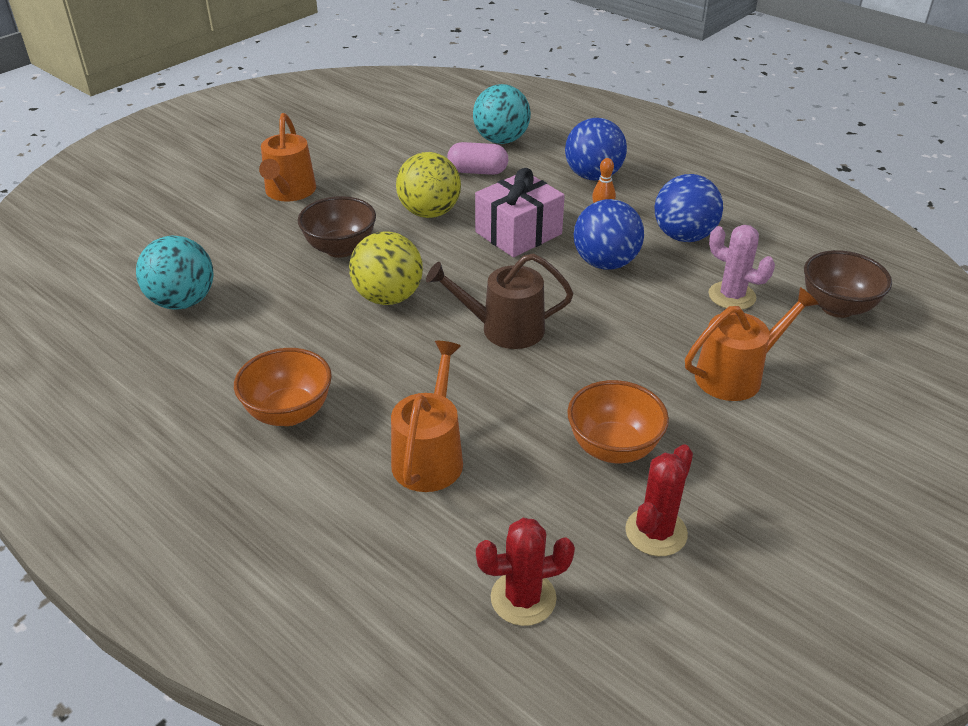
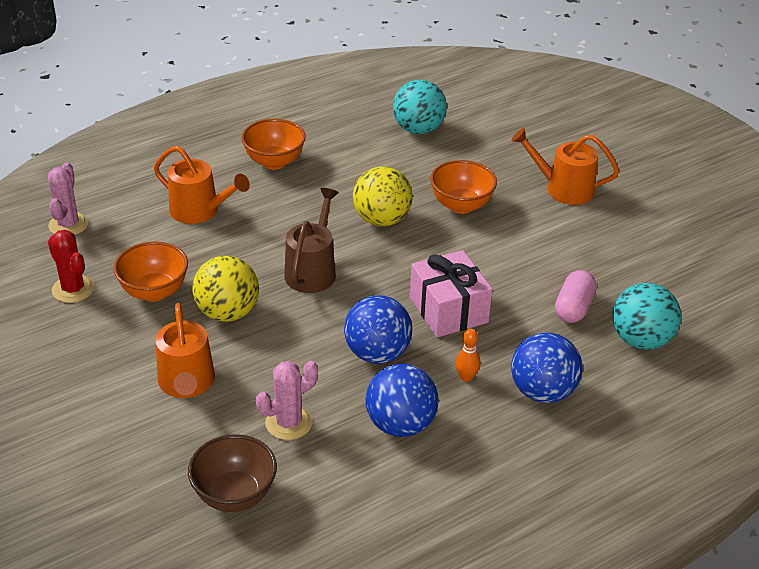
camera: 105 degrees right, 0 degrees up
(340, 248) = (461, 205): brown bowl -> orange bowl
(429, 213) = (503, 262): yellow ball -> yellow ball (227, 312)
(523, 598) = (68, 225): red cactus -> pink cactus

